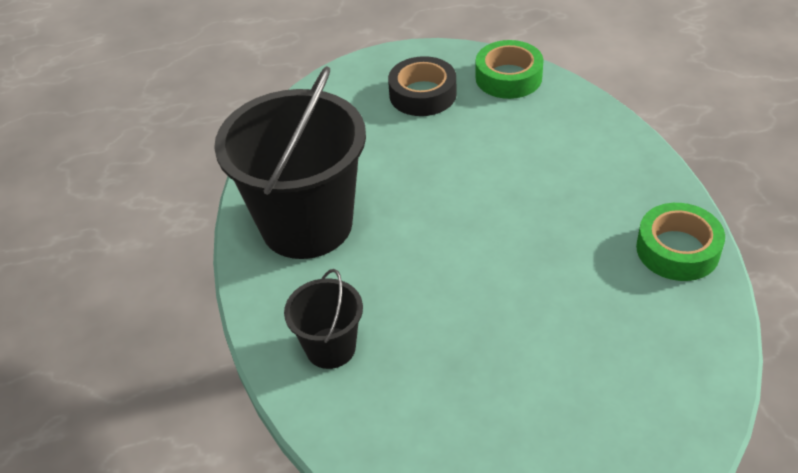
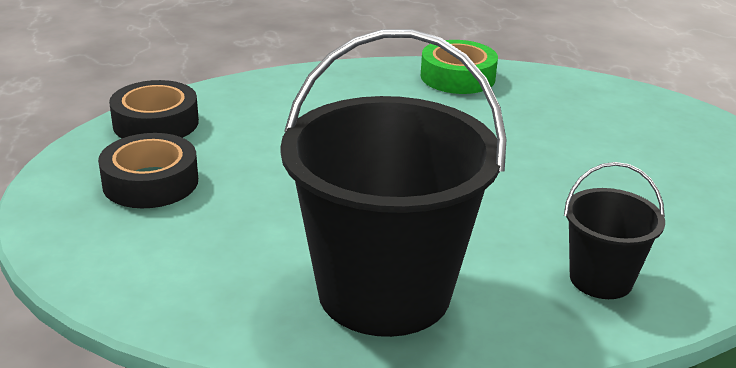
camera: 90 degrees left, 15 degrees down
(508, 77) = (156, 123): green tape -> black tape

